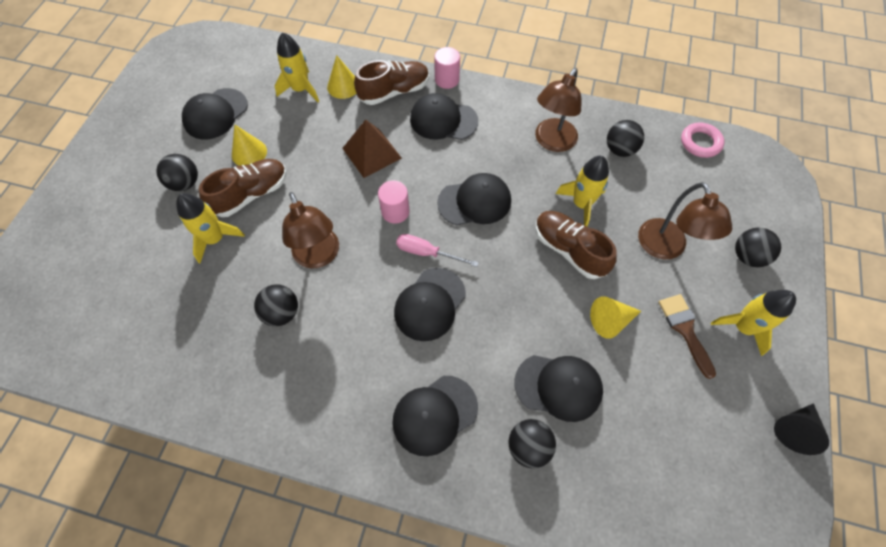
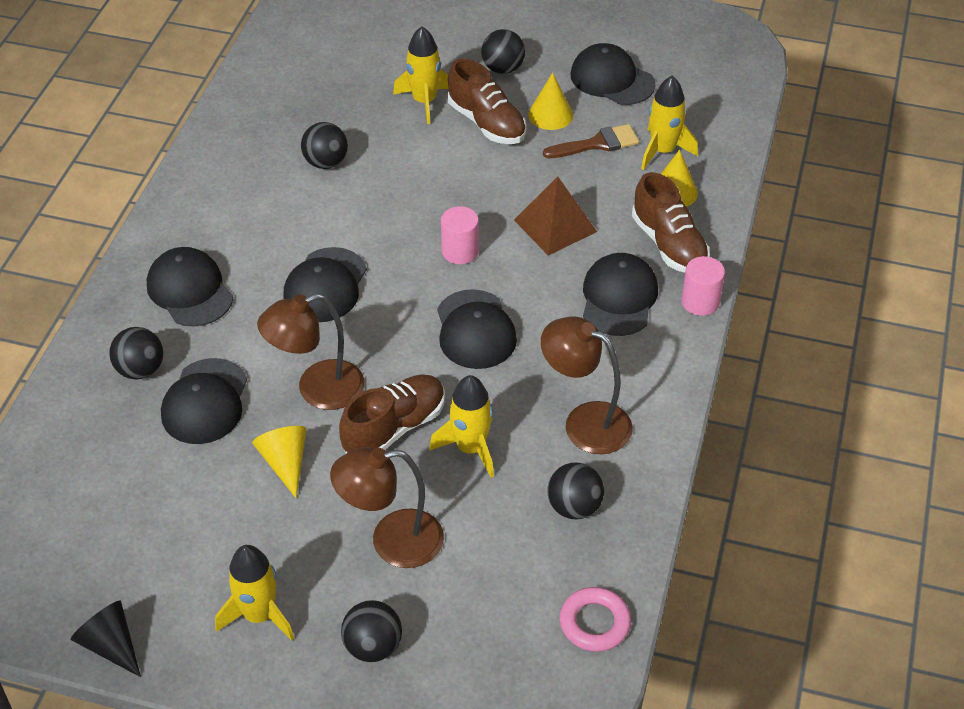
camera: 90 degrees right, 15 degrees down
(319, 256) = (397, 187): brown lamp -> brown lamp (317, 390)
(427, 253) = (397, 282): pink screwdriver -> none
(430, 304) = (325, 285): black cap -> black cap turned 105 degrees counterclockwise
(685, 329) = (263, 544): brown brush -> brown brush (597, 144)

